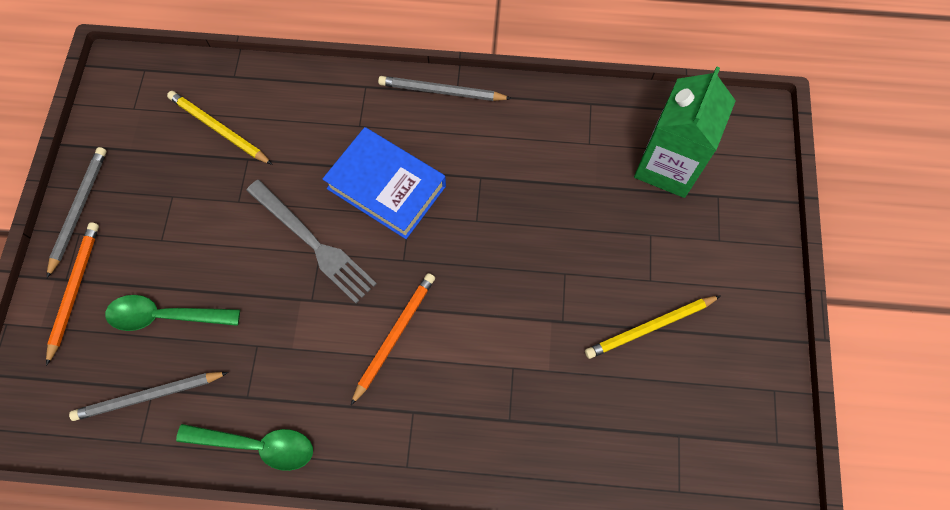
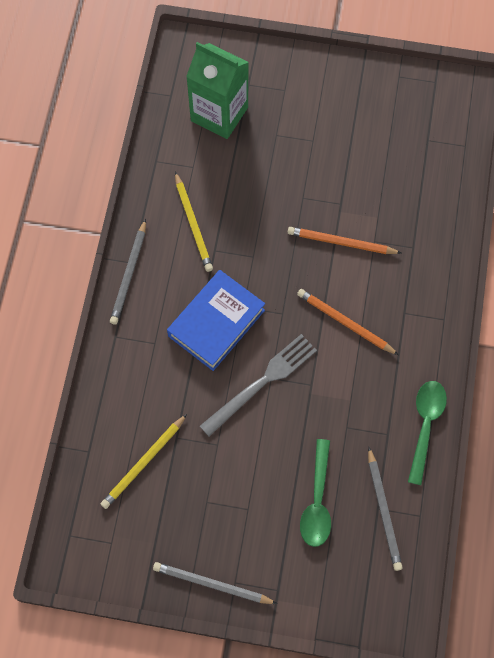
camera: 85 degrees left, 0 degrees up
(74, 290) = (288, 581): orange pencil -> orange pencil (341, 243)
(650, 328) = (349, 146): yellow pencil -> yellow pencil (193, 224)

